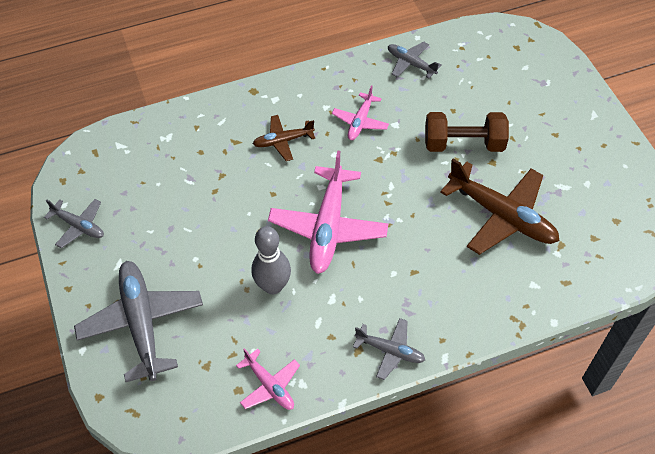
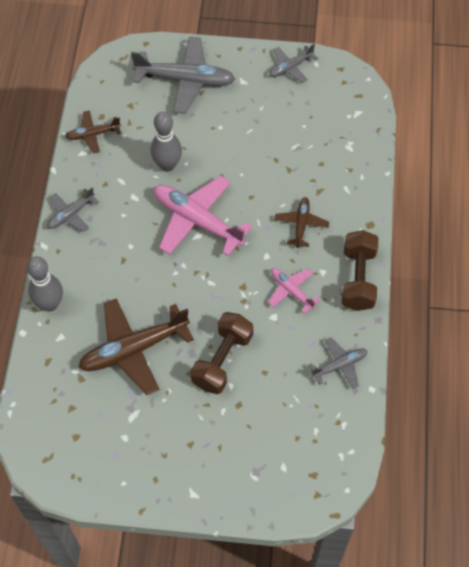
camera: 115 degrees right, 5 degrees up
(270, 385) = (93, 134): pink plane -> brown plane
(317, 80) = (358, 279): none -> brown dumbbell
(506, 313) = (50, 304): none -> grey bowling pin

